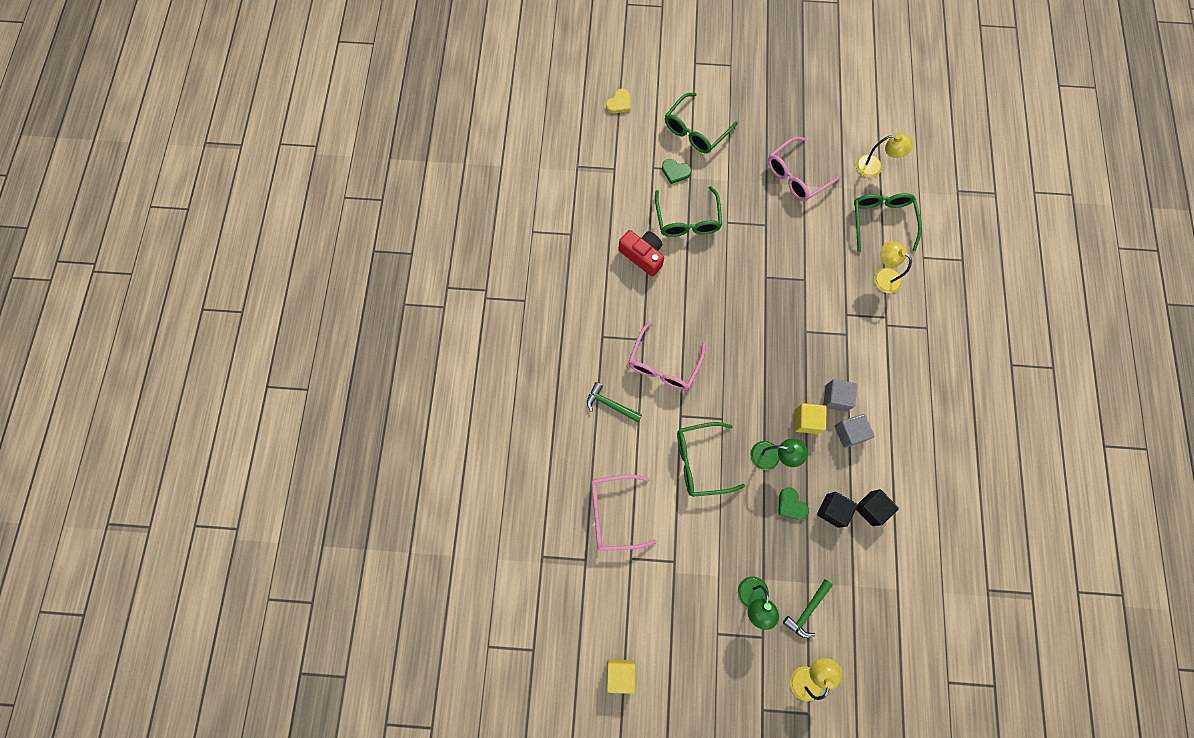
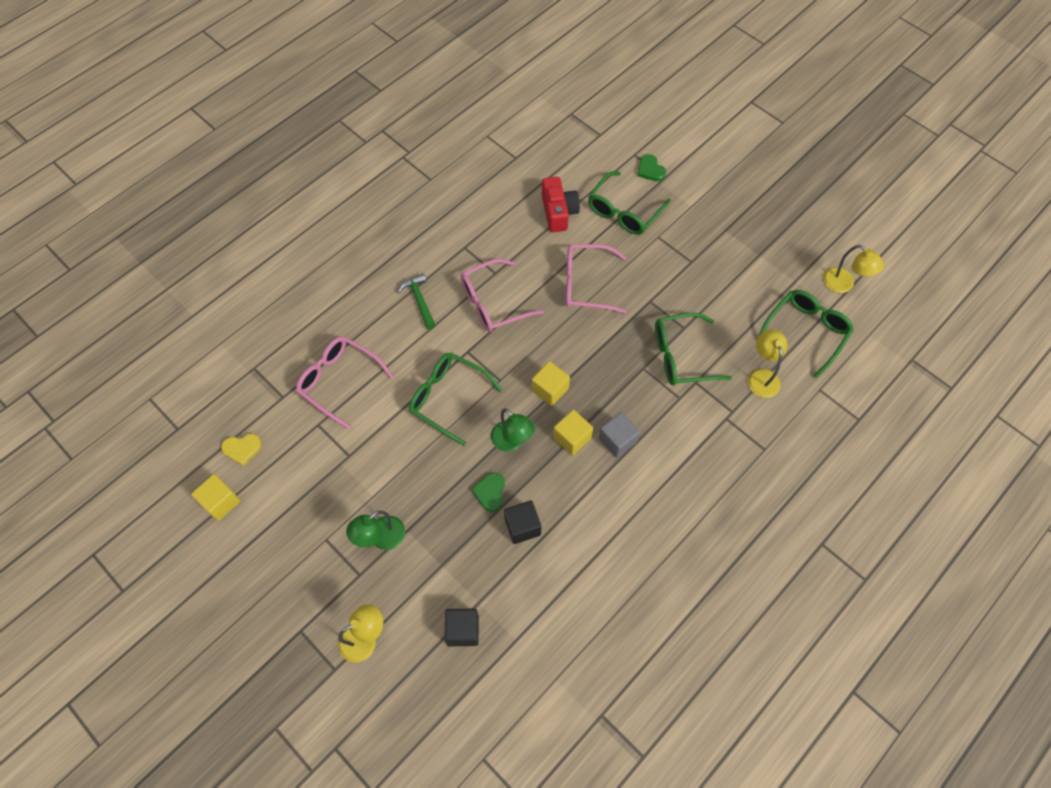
camera: 40 degrees right, 10 degrees down
(619, 103) = (653, 91): yellow heart -> yellow heart (242, 449)
(695, 131) = (699, 151): green glasses -> green glasses (681, 356)
(761, 398) = (550, 389): none -> yellow cube
(796, 176) = (758, 243): pink glasses -> pink glasses (586, 284)
(807, 611) = (418, 587): green hammer -> none
(849, 433) = (601, 477): grey cube -> none
(871, 508) = (559, 553): black cube -> black cube (463, 630)

